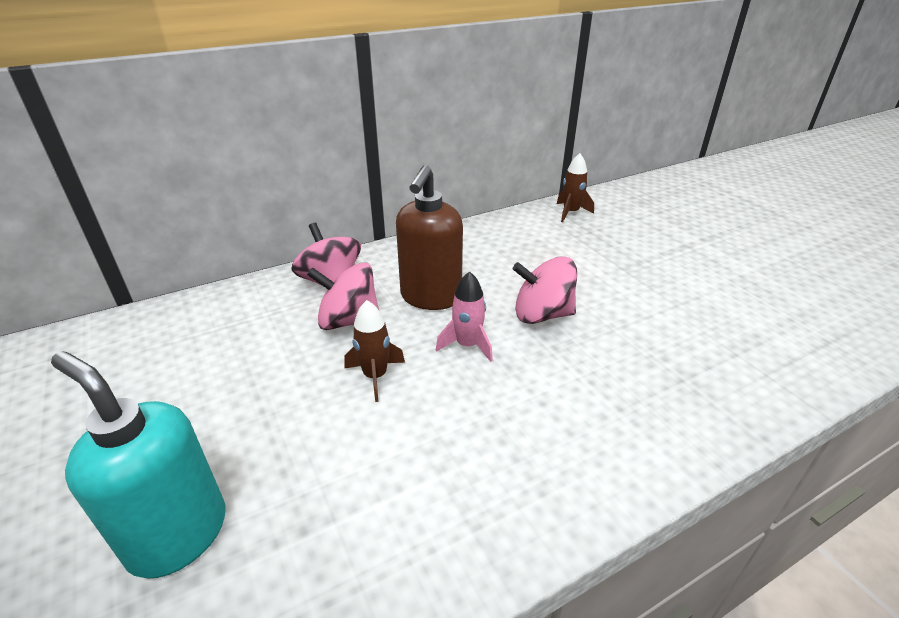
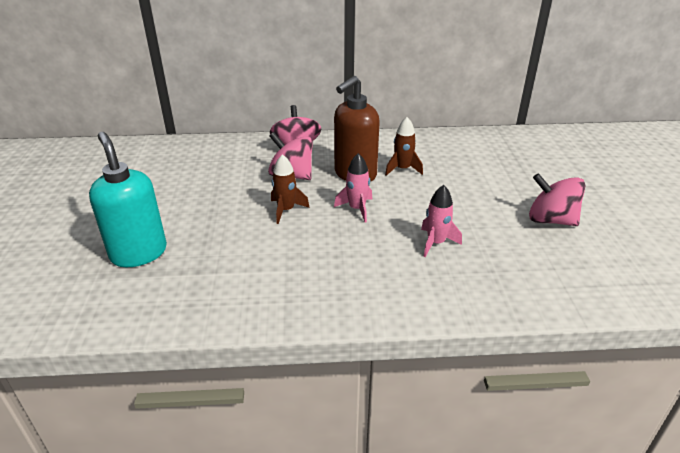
camera: 25 degrees right, 0 degrees up
(542, 314) = (425, 204): pink spinning top -> pink spinning top (551, 220)
(570, 212) = (512, 141): brown rocket -> brown rocket (402, 169)
(594, 363) = (436, 243): none -> pink rocket

